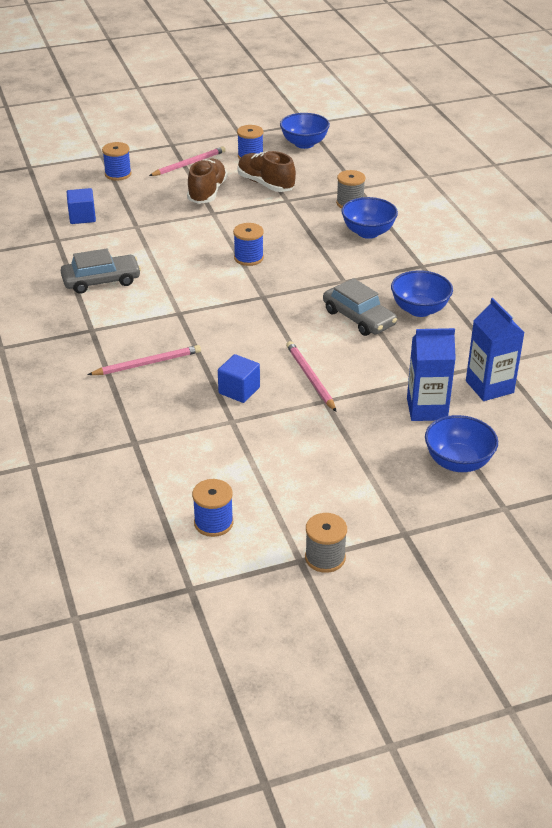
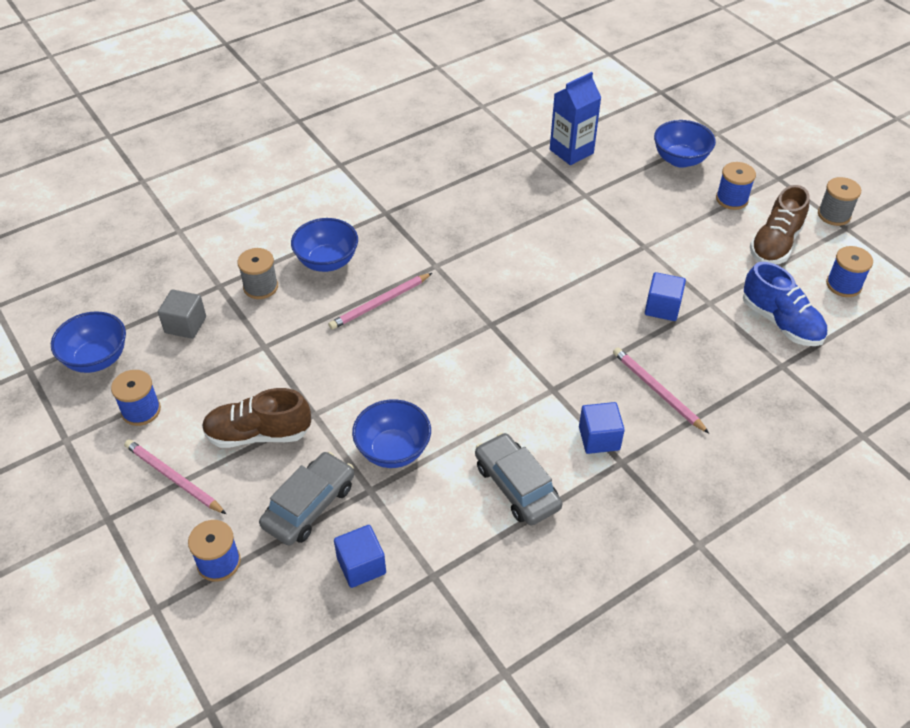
camera: 105 degrees left, 10 degrees up
(119, 324) = (599, 438): none -> blue cube
(185, 459) = (781, 322): none -> blue shoe
(248, 258) = (414, 353): blue spool -> blue spool (732, 199)
(266, 184) = (224, 376): brown shoe -> brown shoe (775, 244)
(310, 378) = (616, 262): pink pencil -> pink pencil (380, 303)
(322, 173) = (185, 325): none -> grey cube
(358, 318) = (501, 244): grey car -> grey car (309, 505)
(419, 310) = (469, 205): blue bowl -> blue bowl (393, 450)
(427, 409) = (622, 183): blue carton -> none

